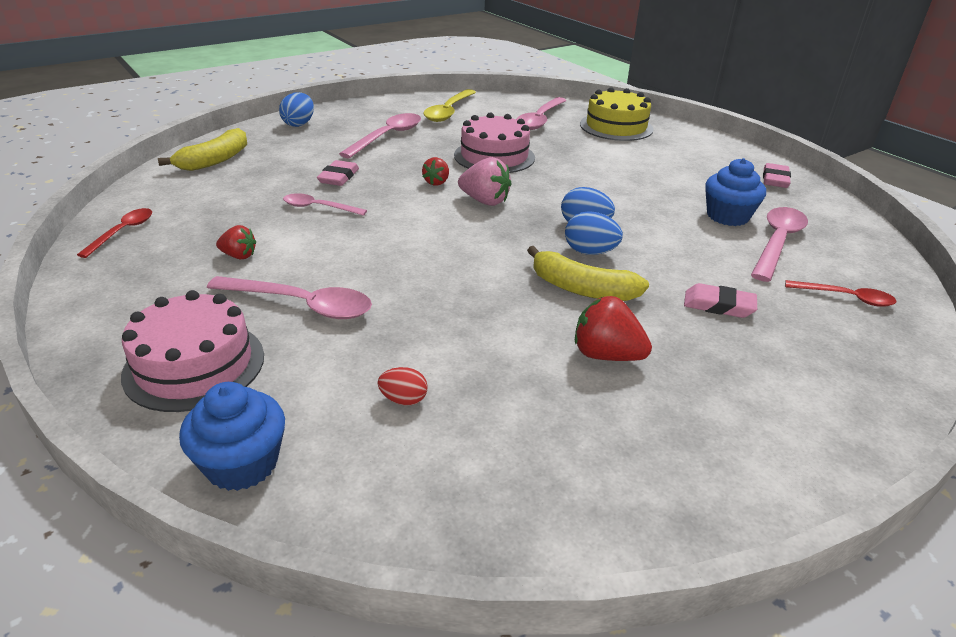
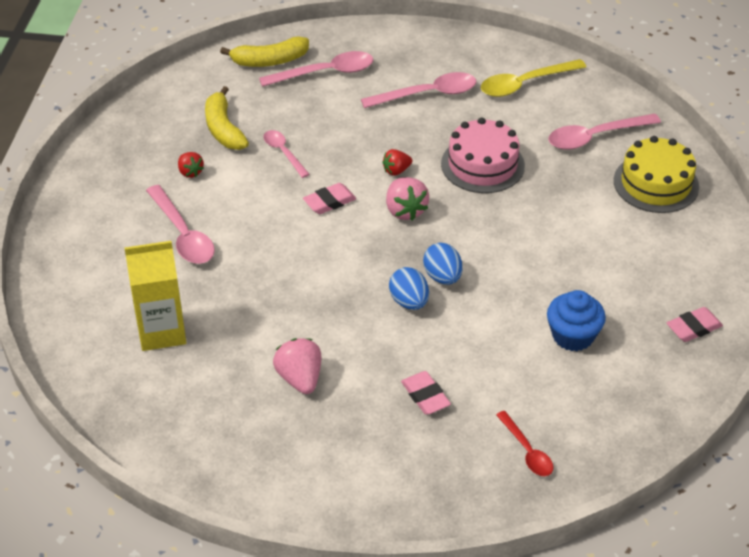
camera: 45 degrees right, 10 degrees up
(123, 232) = (148, 112): red spoon -> none
(194, 365) = (92, 244): pink cake -> none
(242, 464) = (58, 316): blue cupcake -> none
(299, 124) = (377, 42): blue egg -> none
(339, 177) = (333, 126): pink eraser -> pink eraser (329, 202)
(403, 399) = (162, 331): red egg -> yellow carton
(581, 289) = (357, 326): yellow banana -> yellow banana (223, 129)
(606, 355) = (300, 378): red strawberry -> pink strawberry
(777, 243) = (566, 382): pink spoon -> pink spoon (325, 73)

